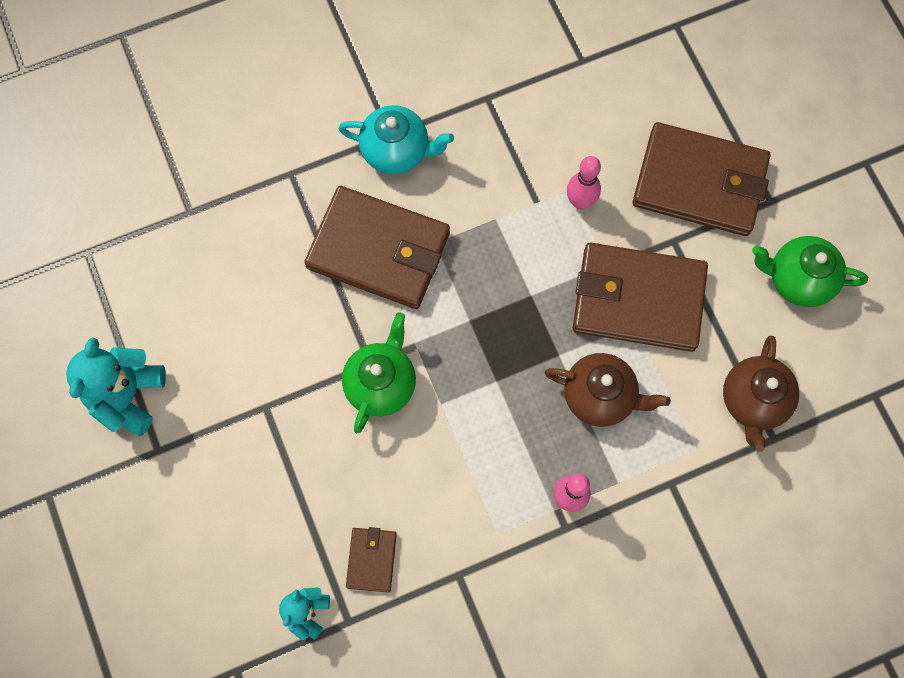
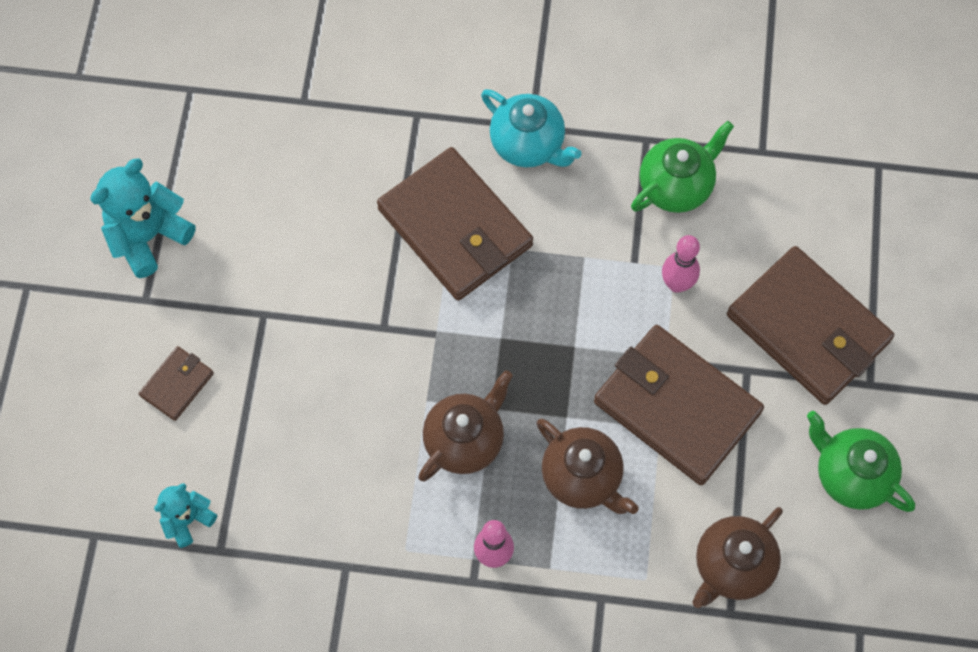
camera: 30 degrees right, 5 degrees down
(371, 560) = (275, 506): brown wallet -> brown wallet (177, 384)
(381, 383) = (382, 351): green teapot -> green teapot (676, 186)
(491, 418) = (465, 440): none -> brown teapot

